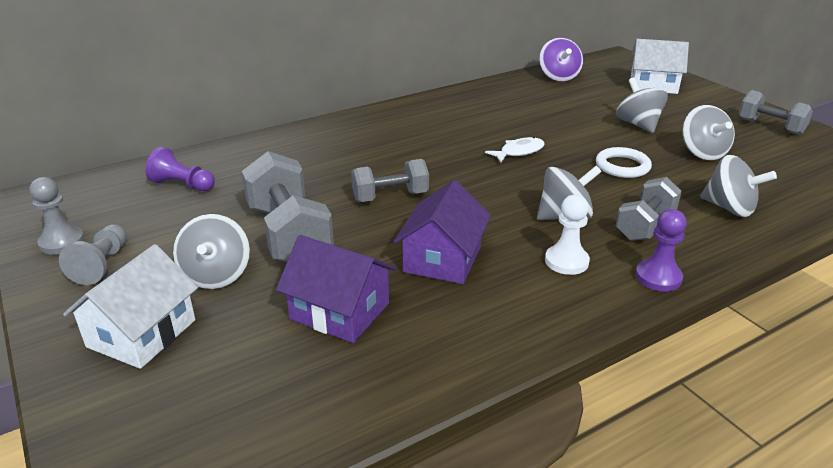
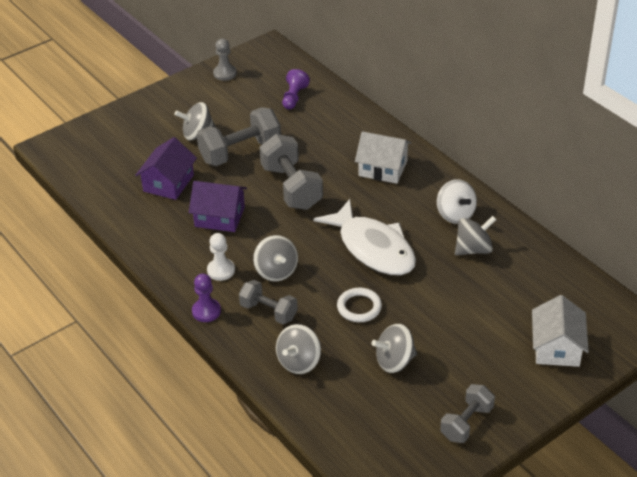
camera: 85 degrees right, 10 degrees up
(102, 264) = (205, 93): grey pawn -> none
(142, 333) = (150, 123): white house -> white house (383, 168)
(390, 197) = (291, 187): grey dumbbell -> grey dumbbell, size x1.62
(466, 108) = (455, 214): none -> white spinning top
(519, 152) = (373, 248): white fish -> white fish, size x2.32
(558, 77) = (555, 275): purple spinning top -> none
(638, 124) = (447, 325): grey spinning top -> grey spinning top (473, 249)

